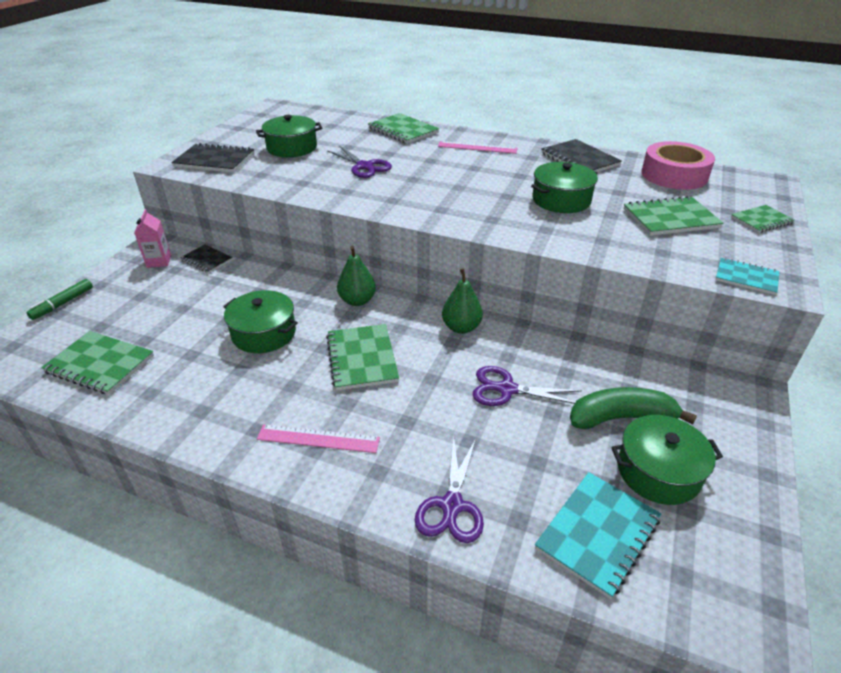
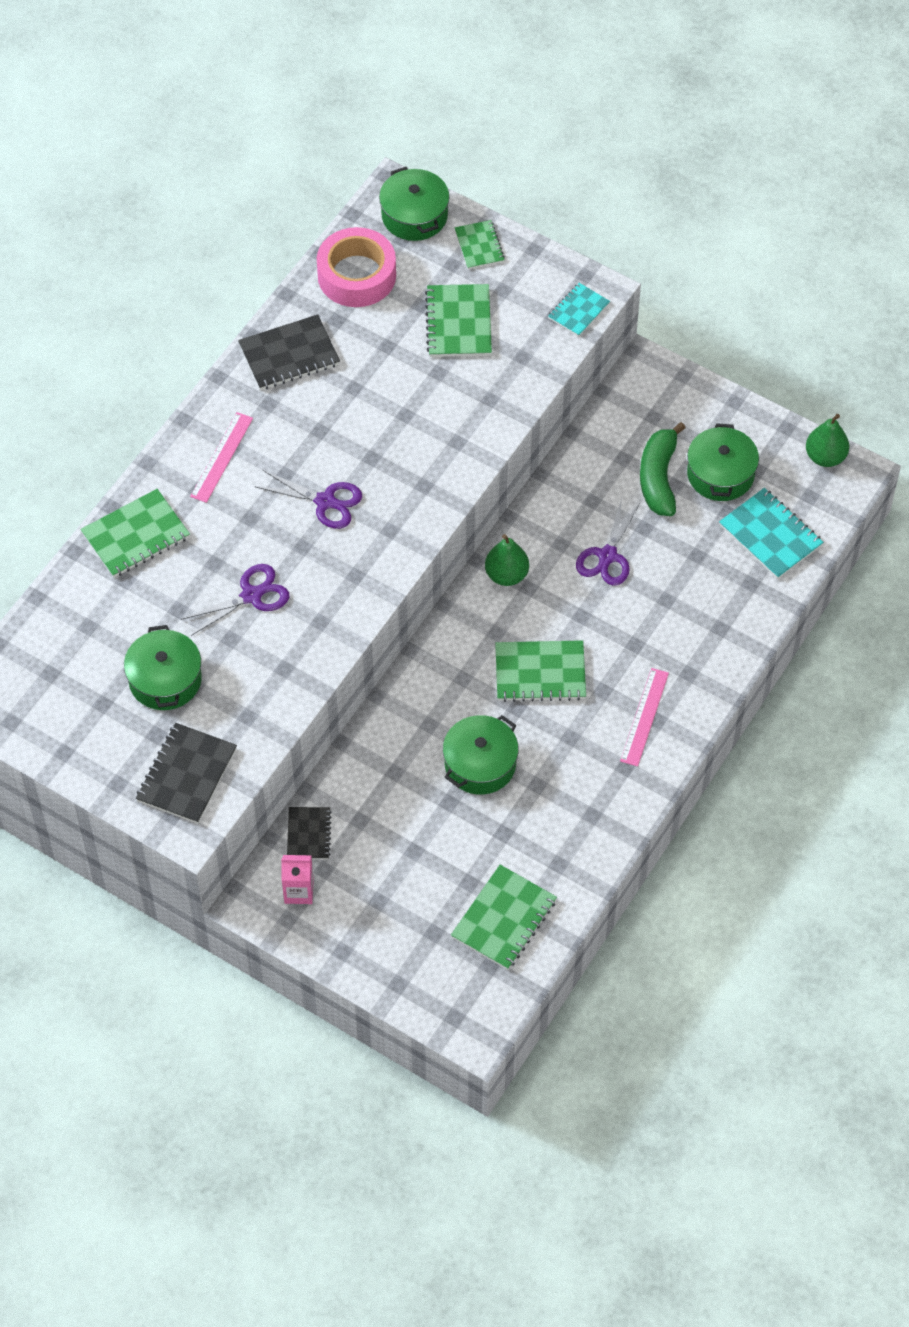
camera: 80 degrees left, 20 degrees up
(63, 303) = (377, 985): green marker -> none
(206, 260) = (309, 834): black notebook -> black notebook turned 45 degrees counterclockwise
(357, 301) = (436, 669): green pear -> green pear (825, 457)
(452, 506) = (731, 625): purple scissors -> purple scissors (325, 501)
(561, 200) = (394, 408): green pot -> green pot (414, 215)

